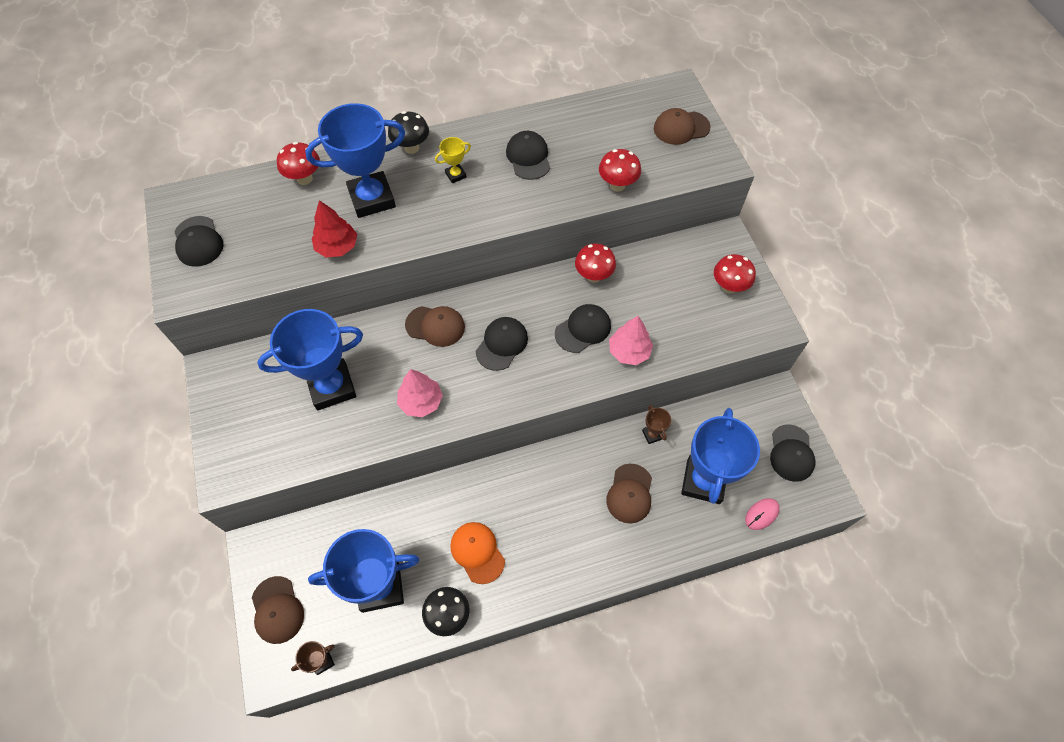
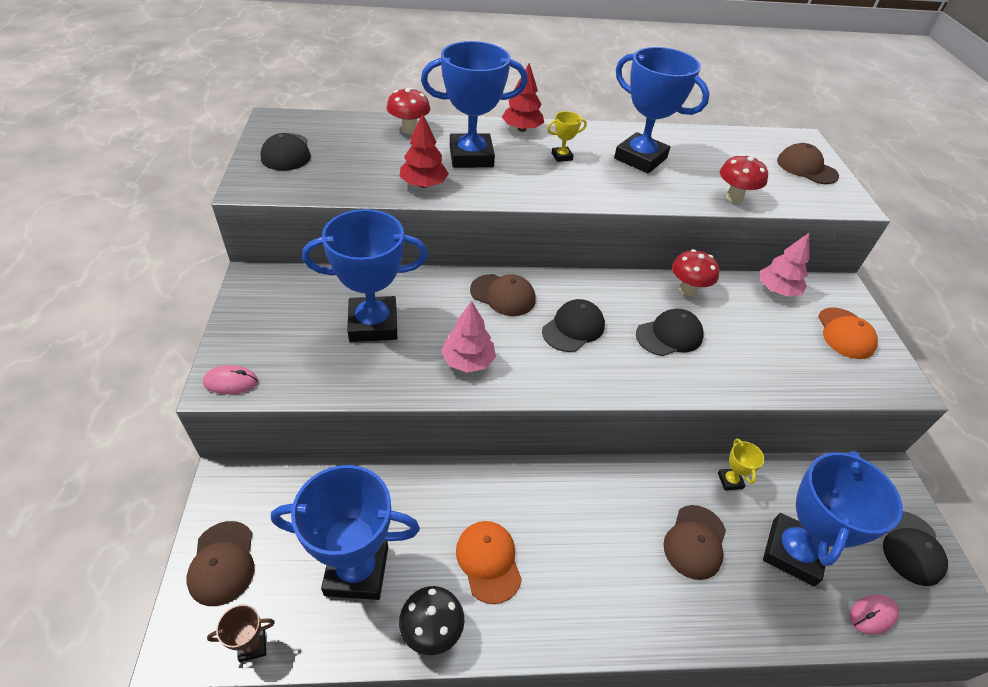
camera: 10 degrees right, 15 degrees down
(233, 475) = (231, 382): none -> pink mouse
(411, 148) = (522, 129): black mushroom -> red tree
(528, 157) = (640, 158): black cap -> blue trophy
(629, 351) = (722, 369): pink tree -> pink tree (777, 290)
(652, 434) = (730, 481): brown trophy -> yellow trophy
(681, 128) = (806, 168): brown cap -> brown cap turned 45 degrees clockwise
(729, 287) = (845, 333): red mushroom -> orange cap

